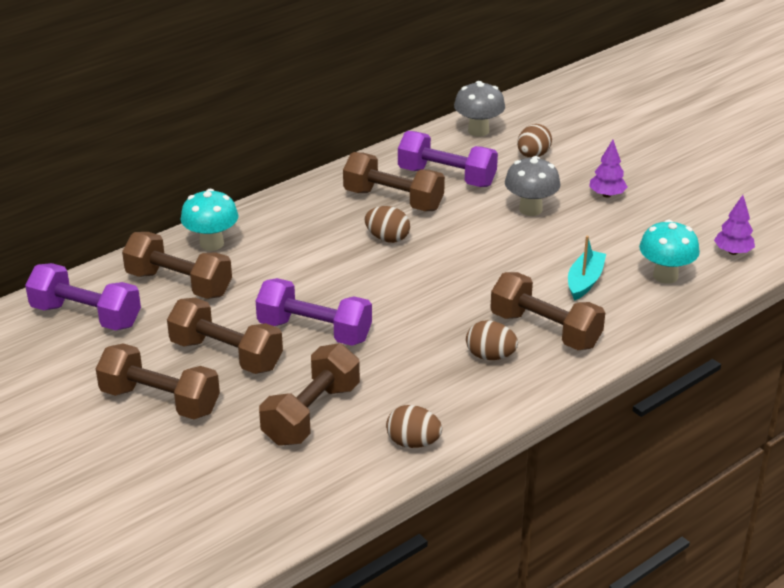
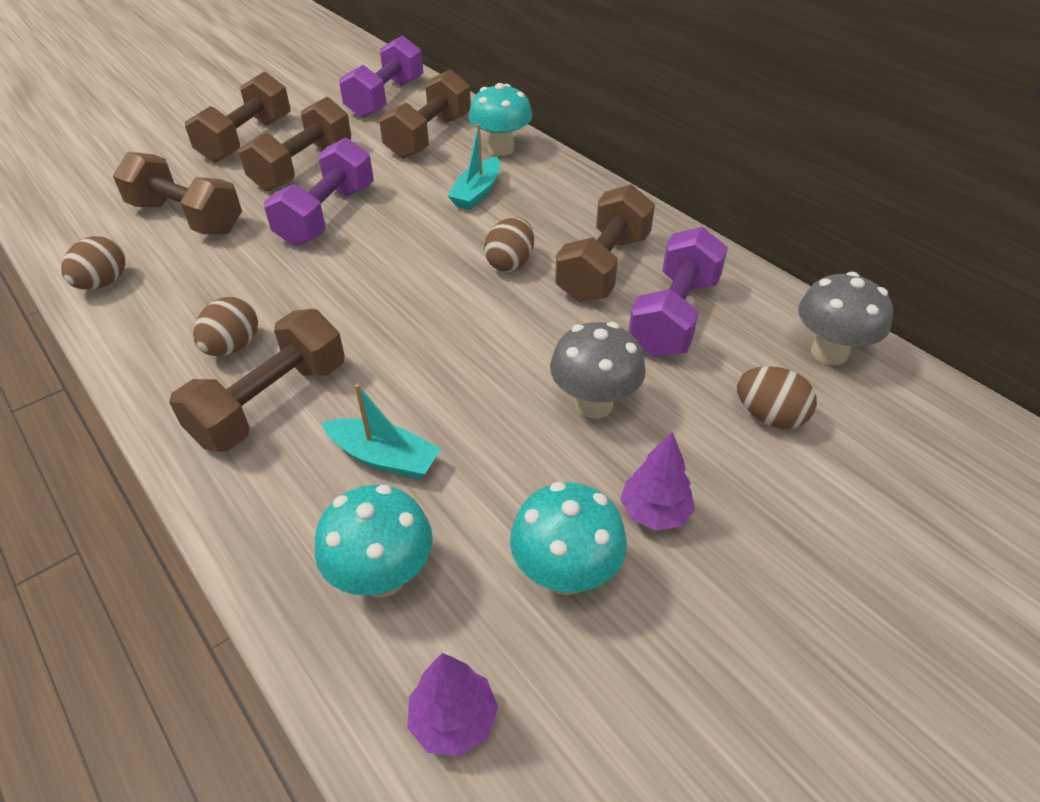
camera: 90 degrees right, 10 degrees up
(285, 255) = (477, 193): none -> turquoise boat
(650, 222) = (565, 574): none -> turquoise mushroom

